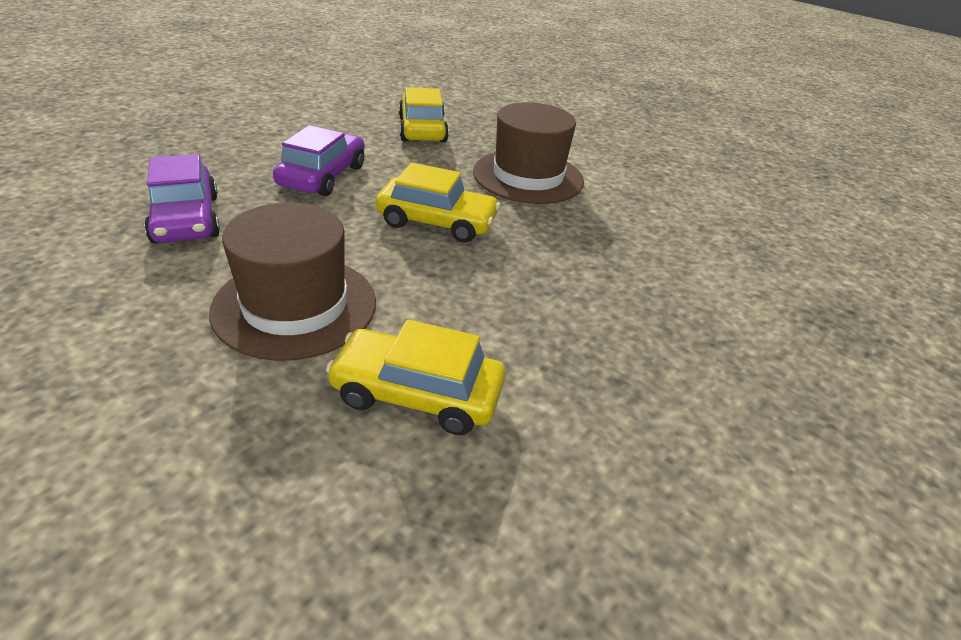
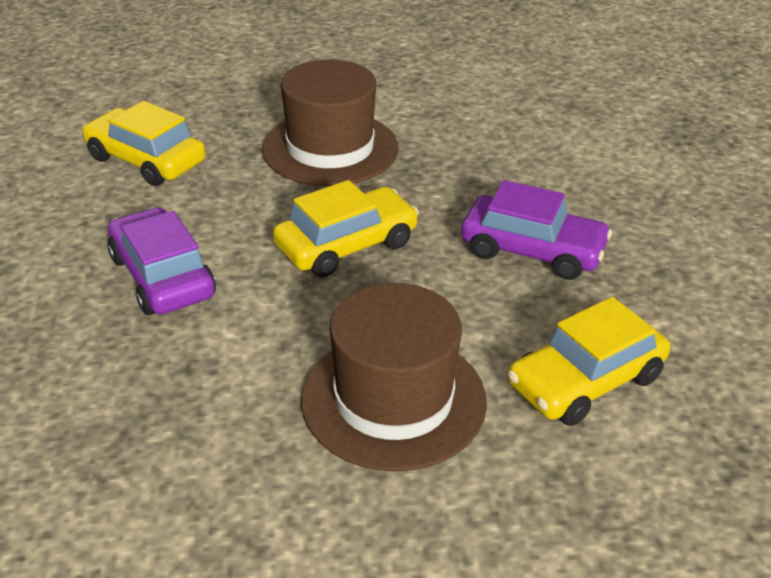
camera: 45 degrees left, 0 degrees up
(186, 219) = (136, 416): purple car -> purple car (532, 250)

